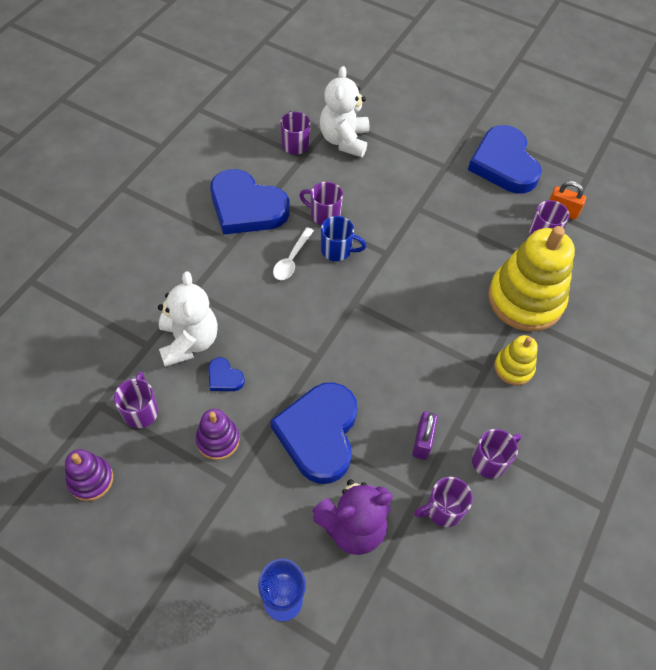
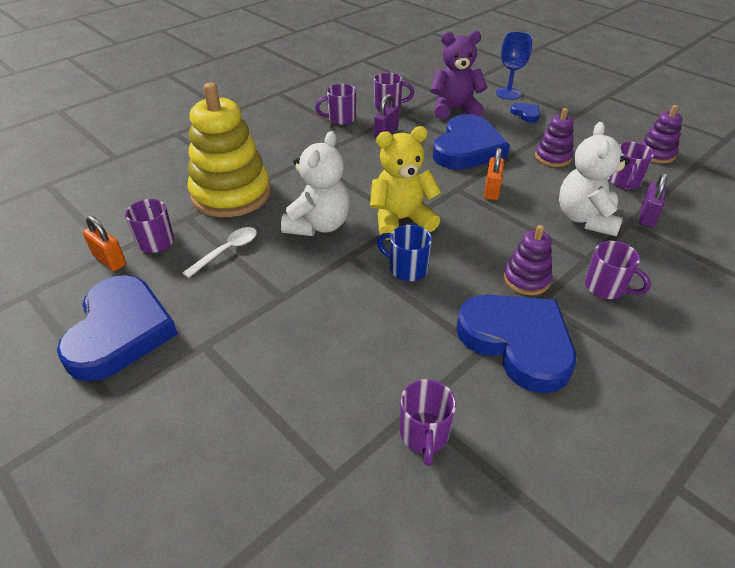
camera: 160 degrees left, 15 degrees down
(128, 359) = (647, 216): none -> purple padlock
(224, 377) = (548, 190): blue heart -> blue heart (526, 114)
(242, 260) = (526, 279): none -> purple stacking toy
(282, 363) = (491, 190): none -> orange padlock
(291, 260) = (465, 269): white spoon -> white spoon (227, 251)
(324, 215) = (410, 311): purple mug -> purple mug (606, 288)
(344, 140) = (336, 424): white teddy bear -> white teddy bear (318, 225)
(358, 301) = (401, 220): none -> yellow teddy bear
(513, 368) = (283, 156): yellow stacking toy -> none

